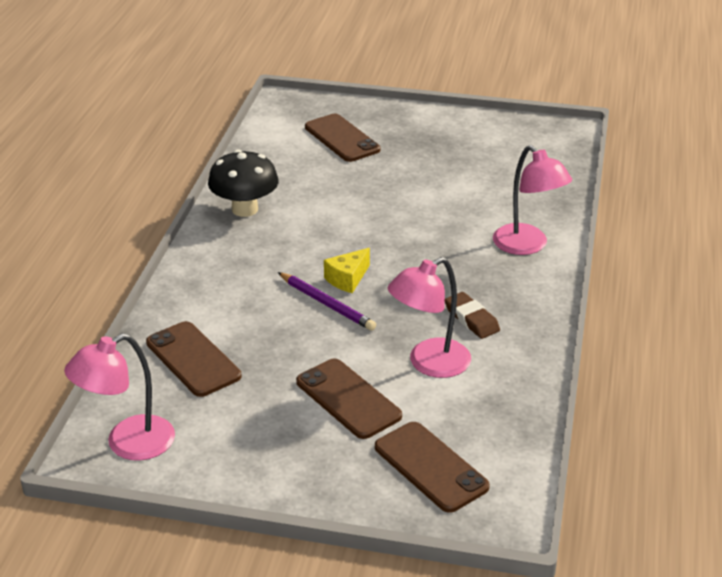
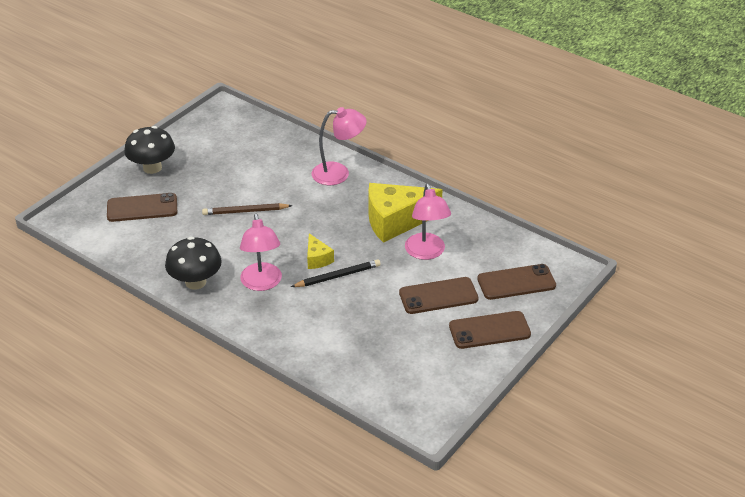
camera: 65 degrees left, 5 degrees up
(128, 444) = (423, 405): pink lamp -> pink lamp (262, 283)
(193, 359) = (355, 354): brown phone -> brown phone (489, 330)
(327, 304) = (338, 276): purple pencil -> black pencil
(392, 202) = (245, 211): none -> brown pencil
(415, 122) = (152, 167): none -> black mushroom
(471, 319) = (395, 221): brown eraser -> yellow cheese

